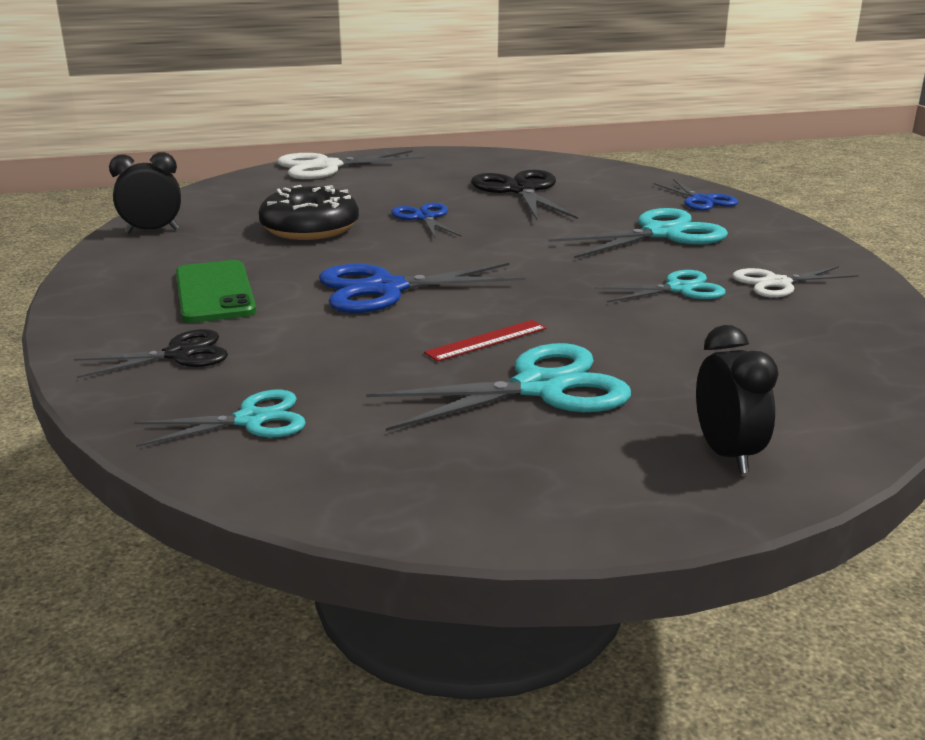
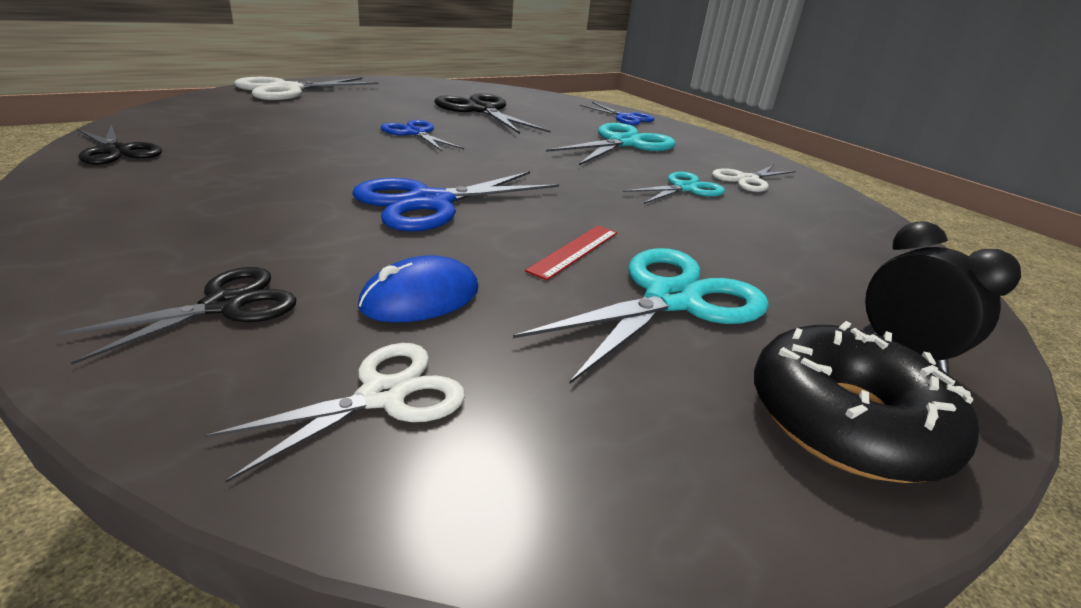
camera: 25 degrees left, 5 degrees up
(152, 231) = (117, 151): black clock -> black scissors
(214, 292) = (232, 218): green phone -> none
(251, 420) = (383, 395): turquoise scissors -> white scissors
(310, 228) = (306, 145): black donut -> black donut (846, 421)
(320, 364) = (420, 298): none -> blue mouse

